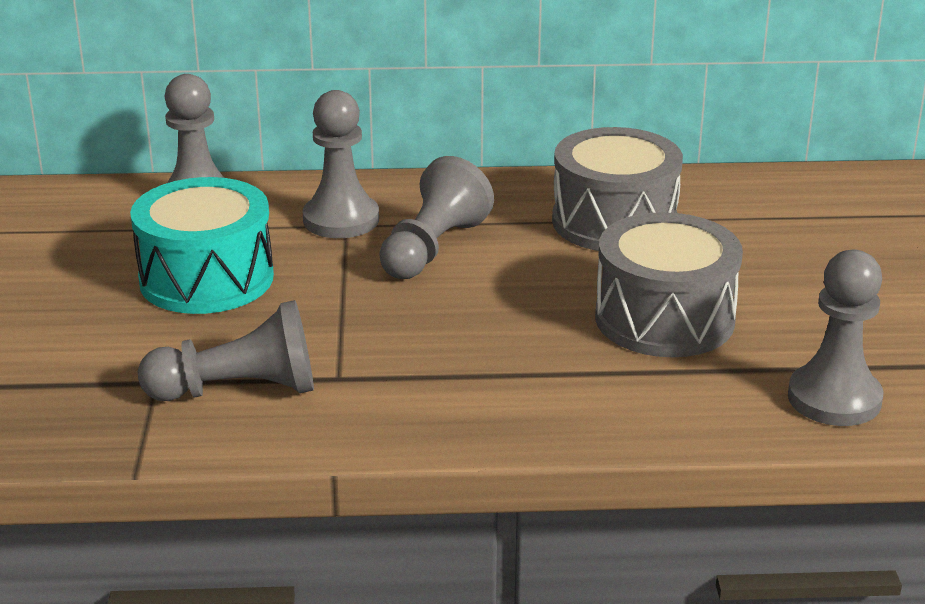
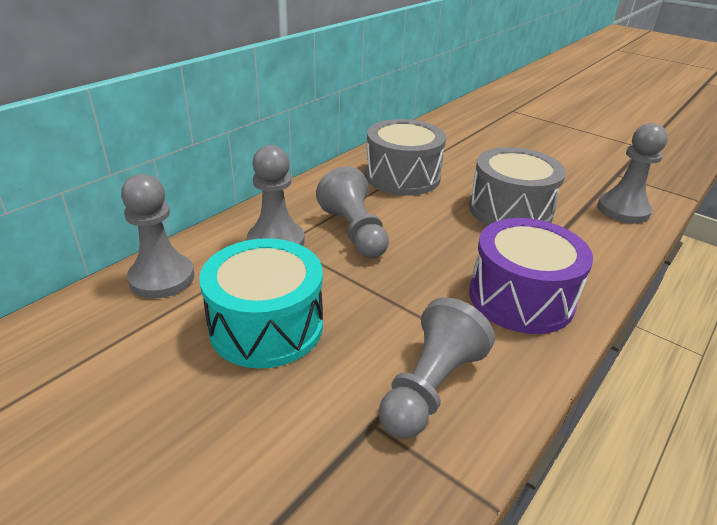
camera: 50 degrees left, 5 degrees up
(466, 390) = (521, 298): none -> purple drum

